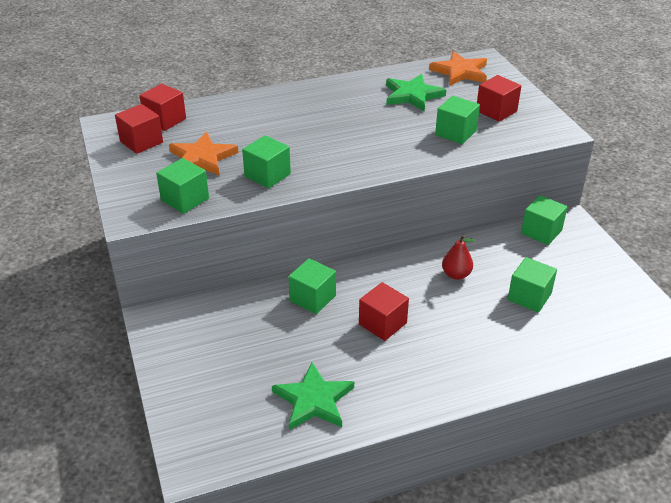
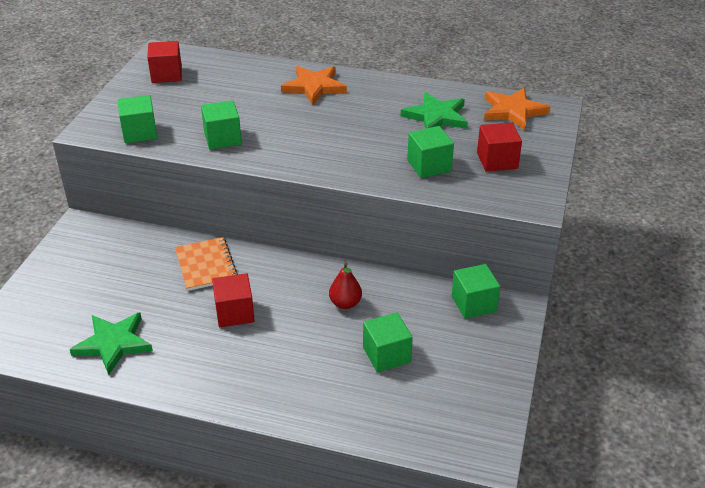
camera: 35 degrees right, 0 degrees up
(165, 120) = (205, 63): red cube -> none
(202, 158) = (193, 105): orange star -> orange star (314, 87)
(312, 298) = (206, 265): green cube -> orange notebook

